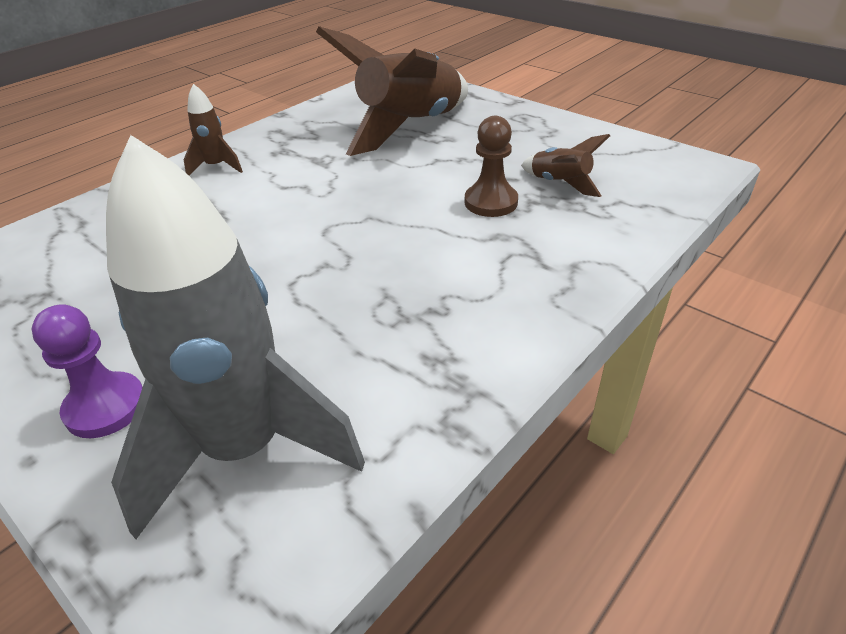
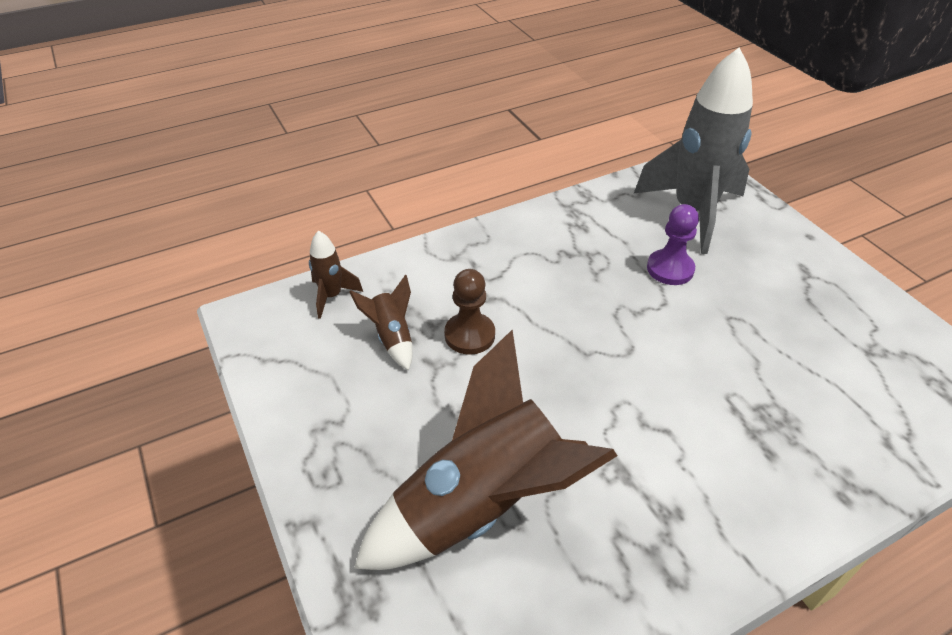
camera: 160 degrees left, 5 degrees up
(105, 407) = (777, 251): purple pawn -> purple pawn (670, 269)
(216, 167) = (754, 503): brown rocket -> brown rocket (332, 296)

